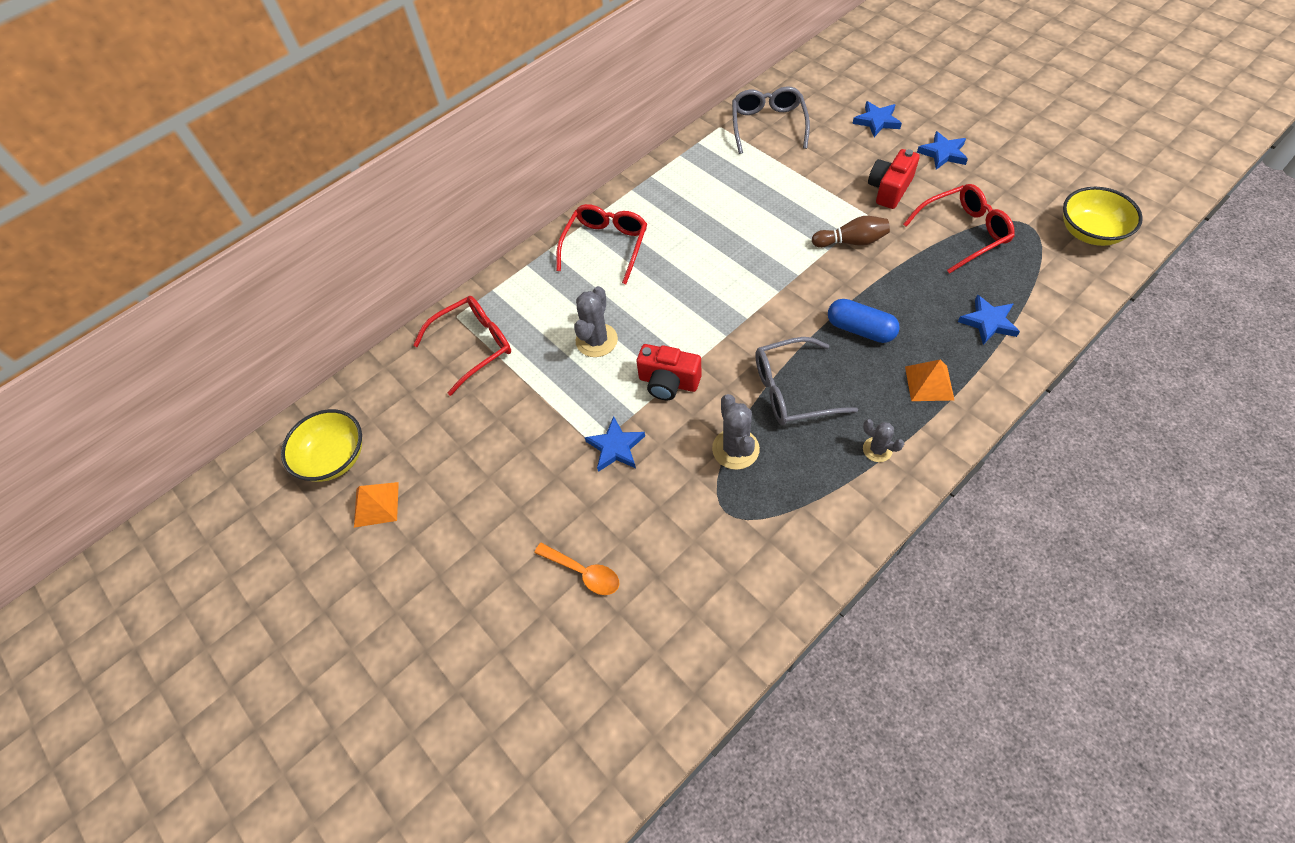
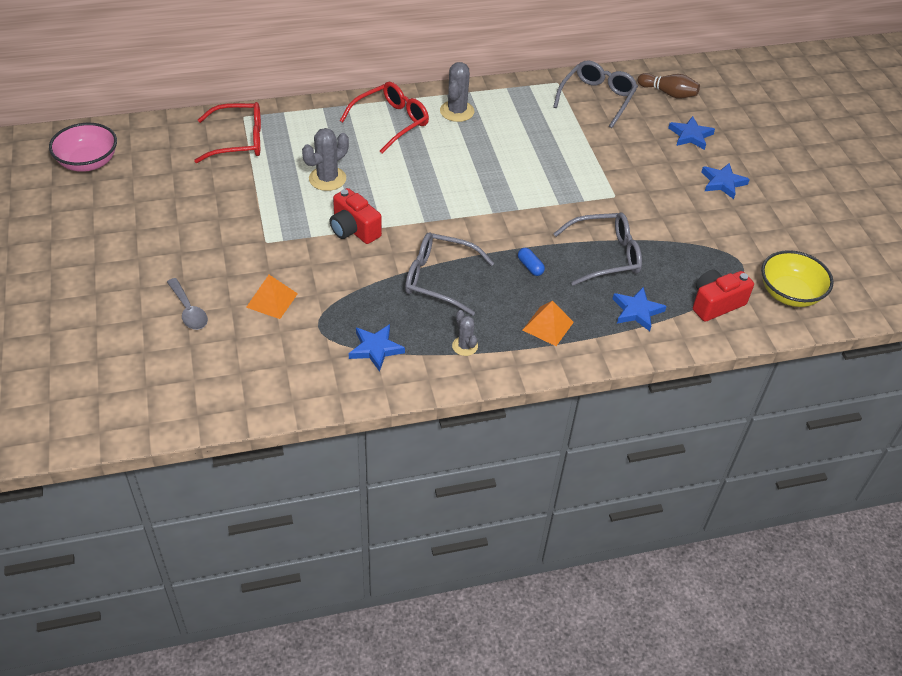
camera: 20 degrees right, 10 degrees down
(334, 458) = (88, 162): yellow bowl -> pink bowl
(376, 504) = (91, 202): orange pyramid -> orange pyramid (272, 300)
(584, 572) = (189, 310): orange spoon -> grey spoon
(616, 447) = (279, 250): blue star -> blue star (376, 349)
(735, 449) = (362, 293): grey cactus -> grey cactus (457, 111)
(851, 241) = (583, 207): brown bowling pin -> brown bowling pin (668, 93)
(860, 329) = (530, 267): blue capsule -> blue capsule, size x0.56
(889, 189) = (651, 187): red camera -> red camera (716, 304)
(913, 280) = (605, 256): none -> grey glasses
(963, 233) = (681, 244): red glasses -> none

